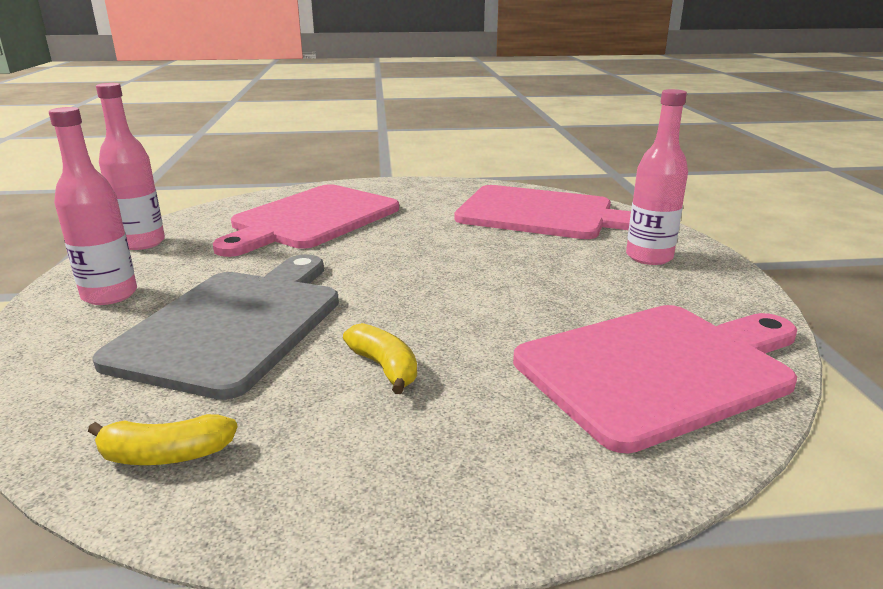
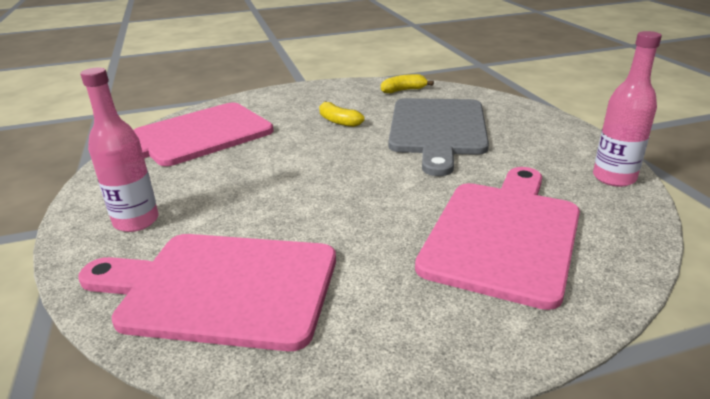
camera: 170 degrees right, 5 degrees up
(109, 295) = (543, 135): pink bottle -> none

